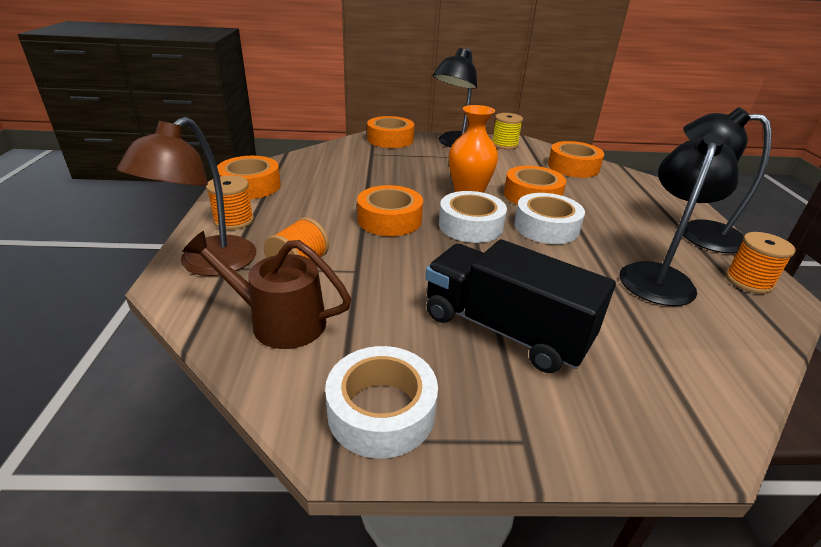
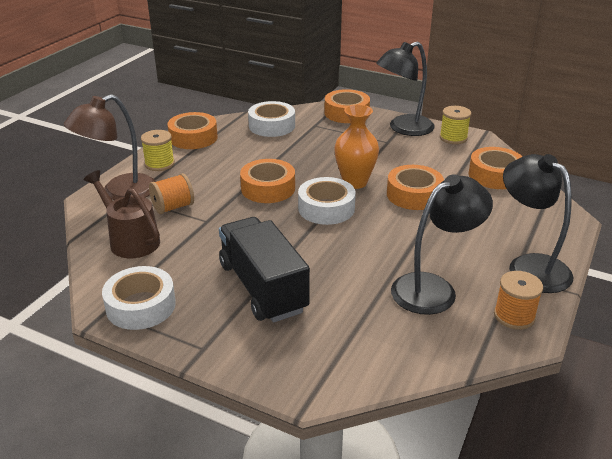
camera: 30 degrees right, 0 degrees up
(234, 220) = (159, 164): orange spool -> yellow spool
(546, 227) = (389, 225): white tape -> white tape (272, 126)

